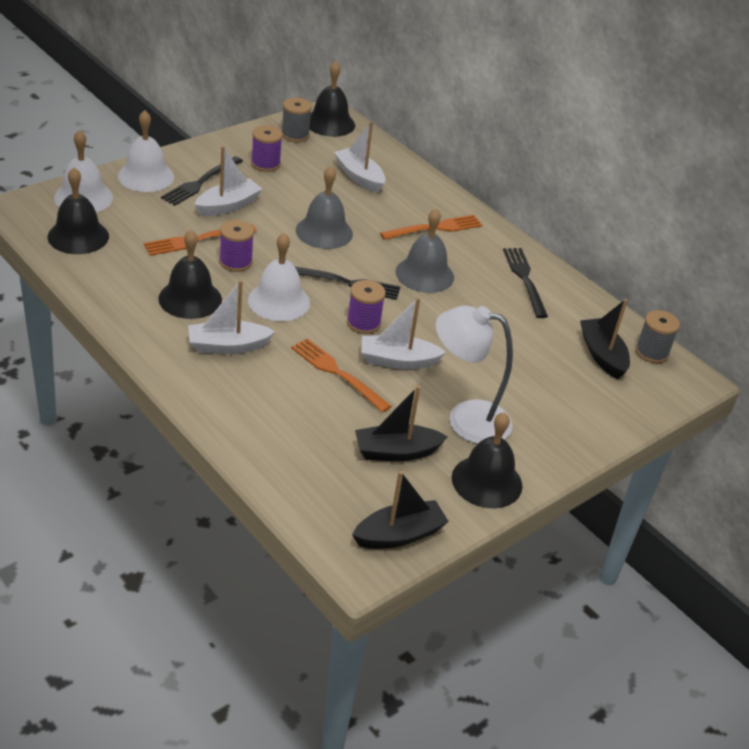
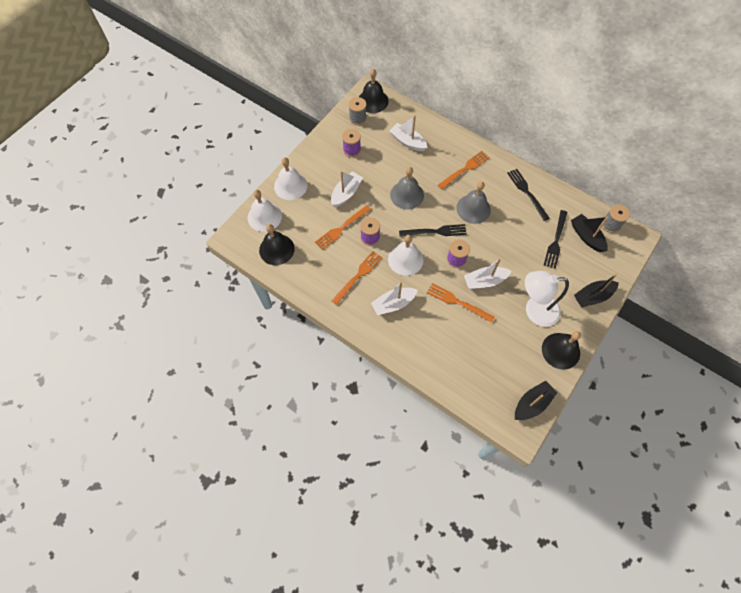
camera: 10 degrees left, 25 degrees up
(190, 299) = (358, 275): black bell -> orange fork
(200, 183) = (323, 180): black fork -> black fork (555, 241)
(396, 452) = (509, 347): black boat -> black boat (592, 296)

